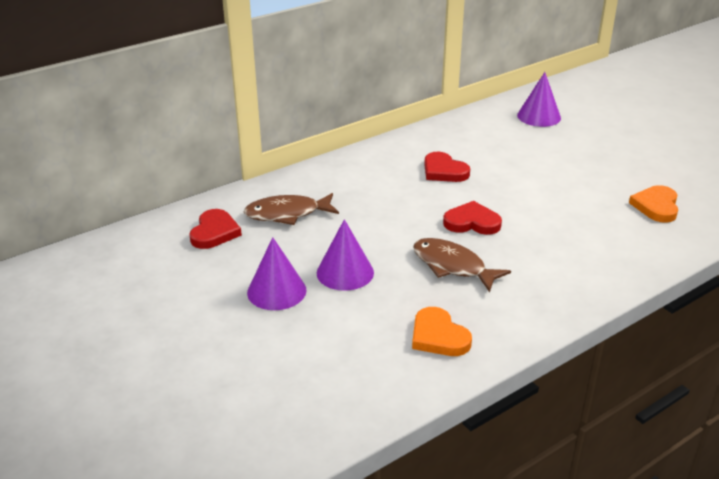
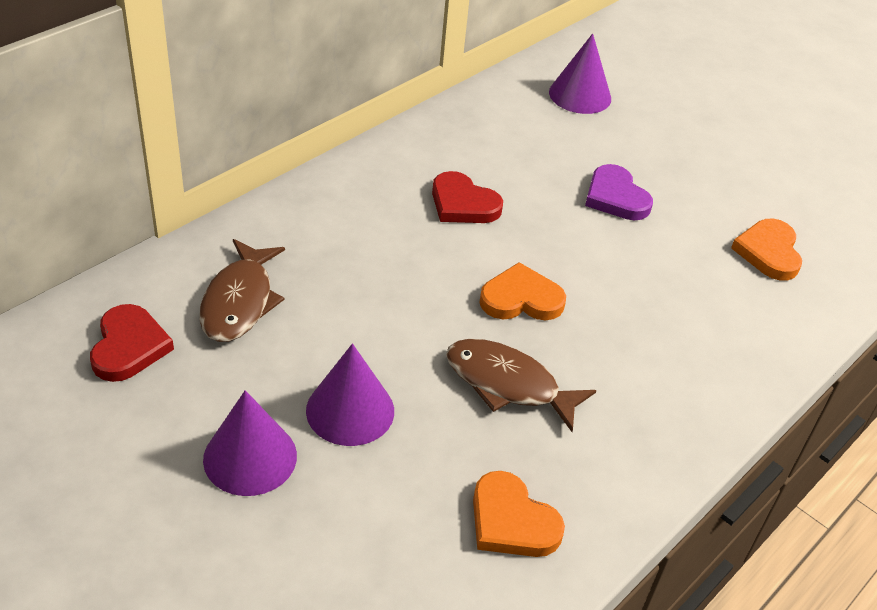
camera: 15 degrees left, 10 degrees up
(287, 214) = (239, 301): brown fish -> brown fish turned 60 degrees counterclockwise
(472, 222) = (521, 299): red heart -> orange heart
(551, 172) = (616, 197): none -> purple heart

